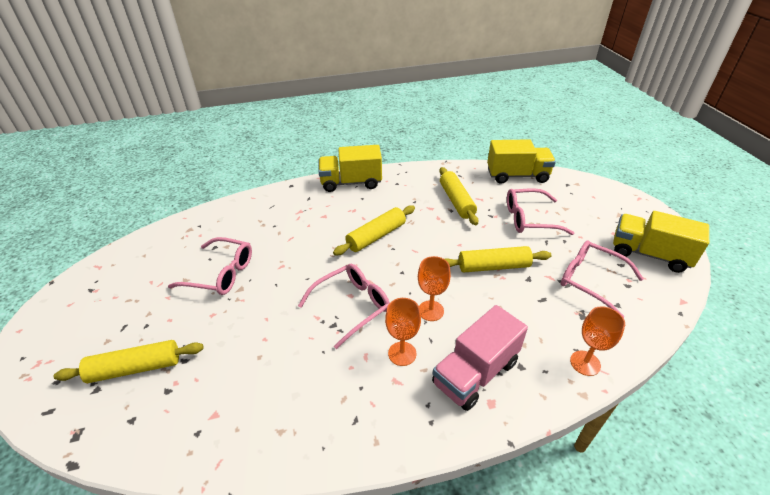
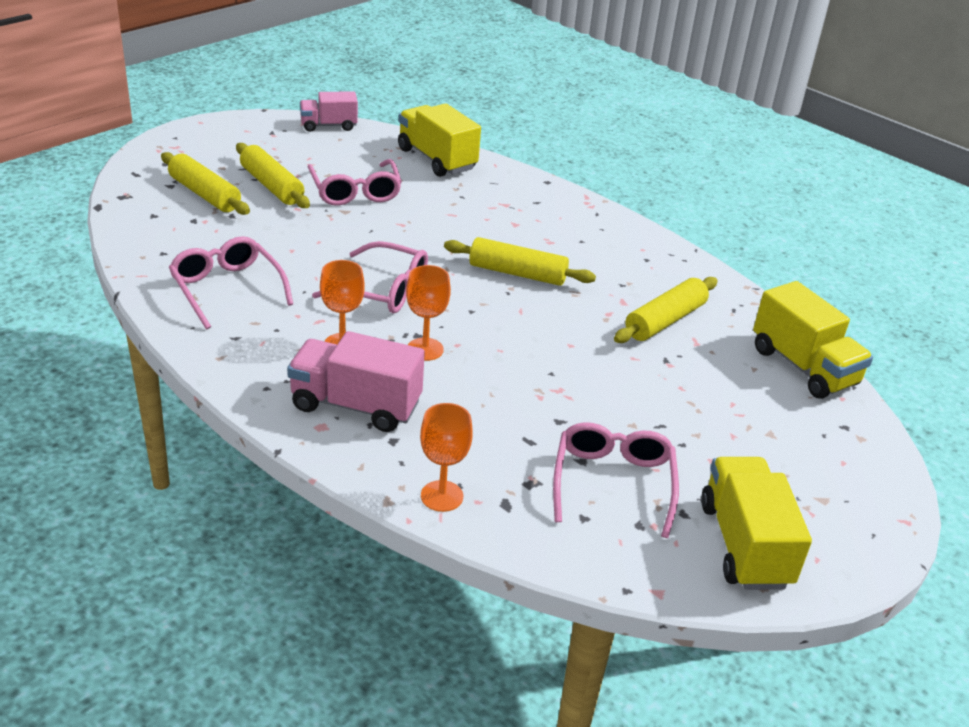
camera: 55 degrees right, 5 degrees down
(119, 254) = (328, 126): none -> pink truck
(351, 182) = (604, 223): yellow truck -> yellow truck (436, 159)
(493, 266) = (554, 384): yellow rolling pin -> yellow rolling pin (272, 186)
(529, 218) = (699, 399): pink glasses -> pink glasses (227, 289)

